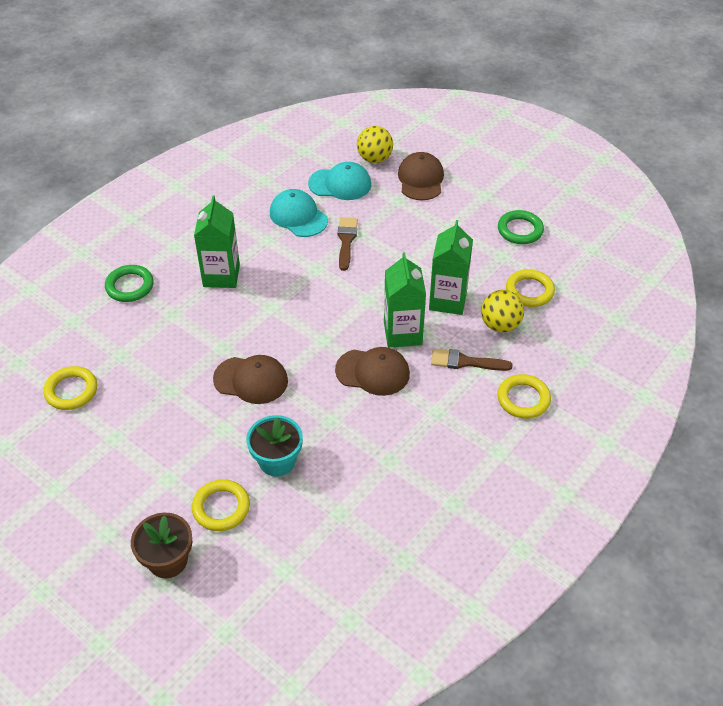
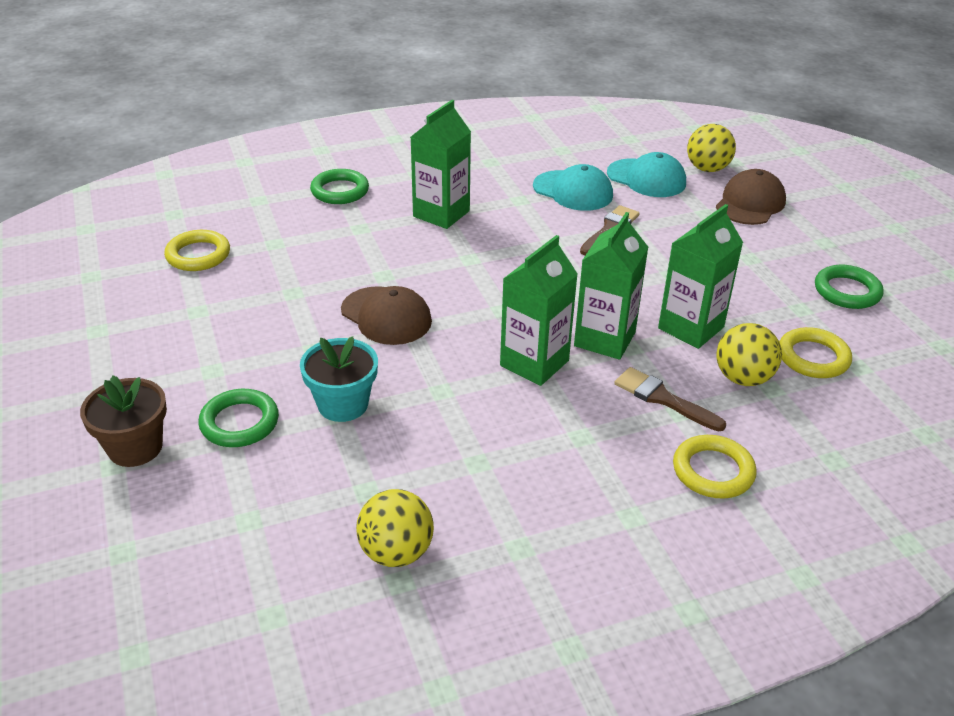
camera: 30 degrees right, 10 degrees down
(221, 507) = (239, 423): yellow ring -> green ring
(298, 216) = (573, 191): turquoise cap -> turquoise cap turned 135 degrees clockwise
(373, 372) = (534, 363): brown cap -> green carton
(388, 543) = (396, 552): none -> yellow ball

